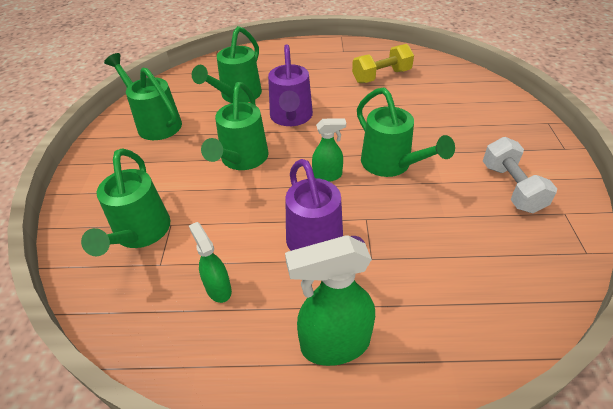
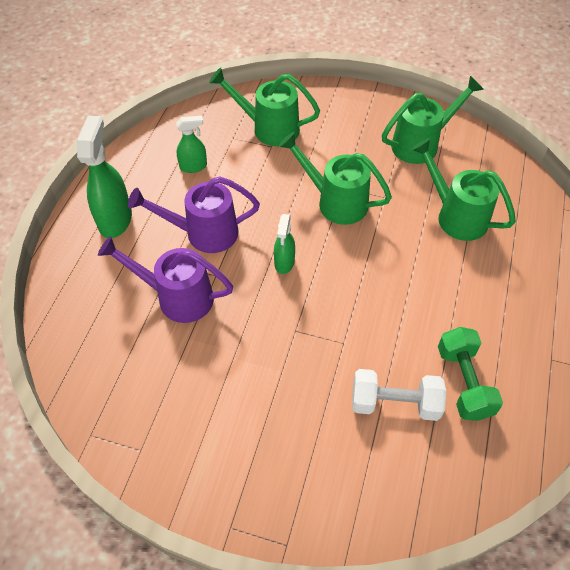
camera: 105 degrees right, 10 degrees up
(291, 117) = (394, 256): purple watering can -> purple watering can (177, 297)
(381, 76) = (464, 382): yellow dumbbell -> green dumbbell
(391, 164) = (278, 322): green watering can -> none
(511, 187) = (196, 420): white dumbbell -> white dumbbell (394, 403)

